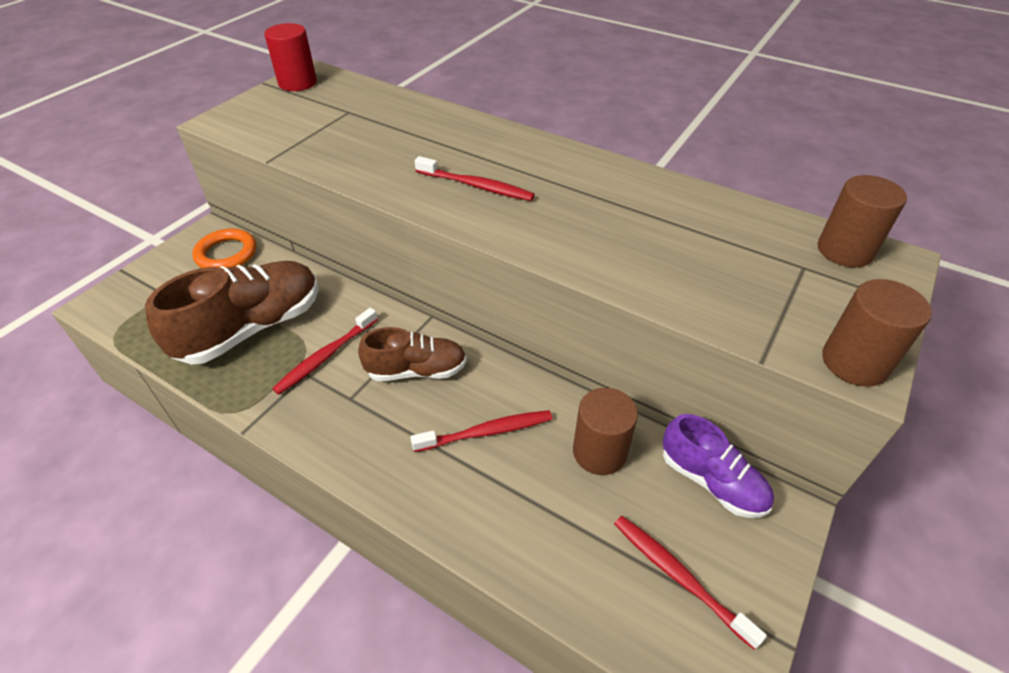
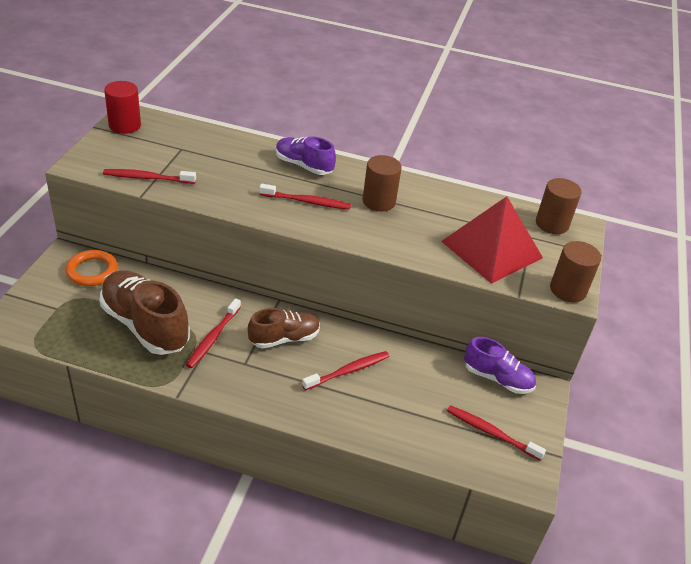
camera: 20 degrees left, 5 degrees down
(252, 328) = (145, 325): brown shoe -> brown shoe turned 75 degrees counterclockwise
(288, 141) = (148, 178): none -> red toothbrush
(492, 141) = (303, 165): none -> purple shoe
(599, 452) = (425, 372): brown cylinder -> brown cylinder (379, 201)
(733, 280) = (492, 249): none -> red pyramid

